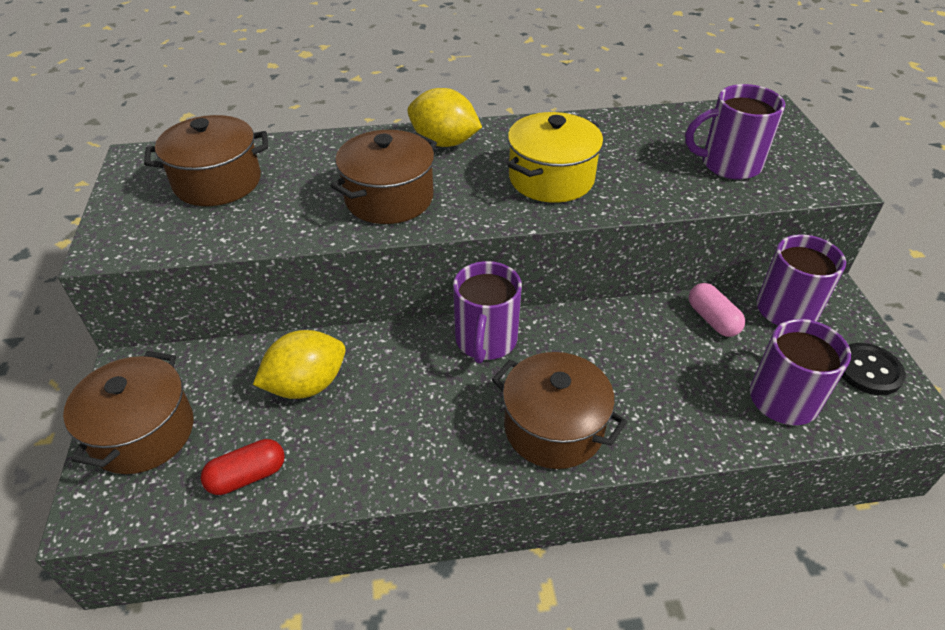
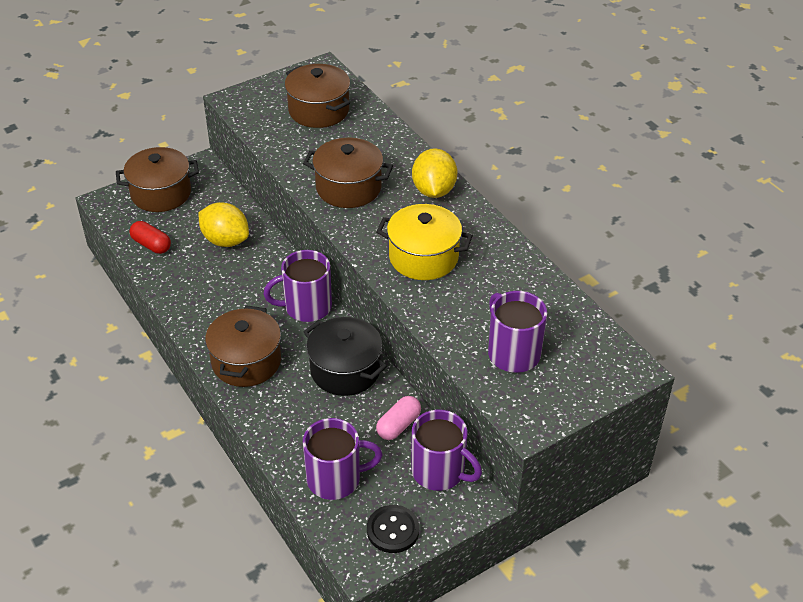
camera: 65 degrees right, 0 degrees up
(610, 337) = (345, 370): none -> black pot

